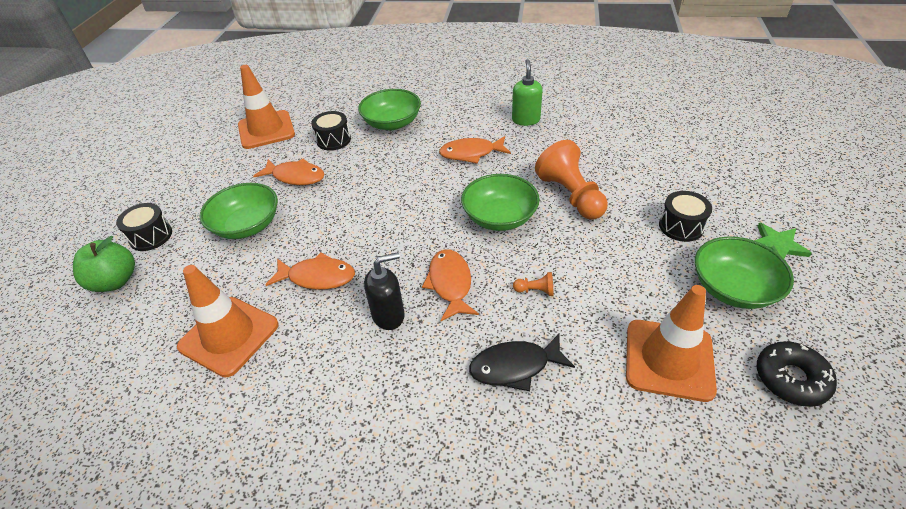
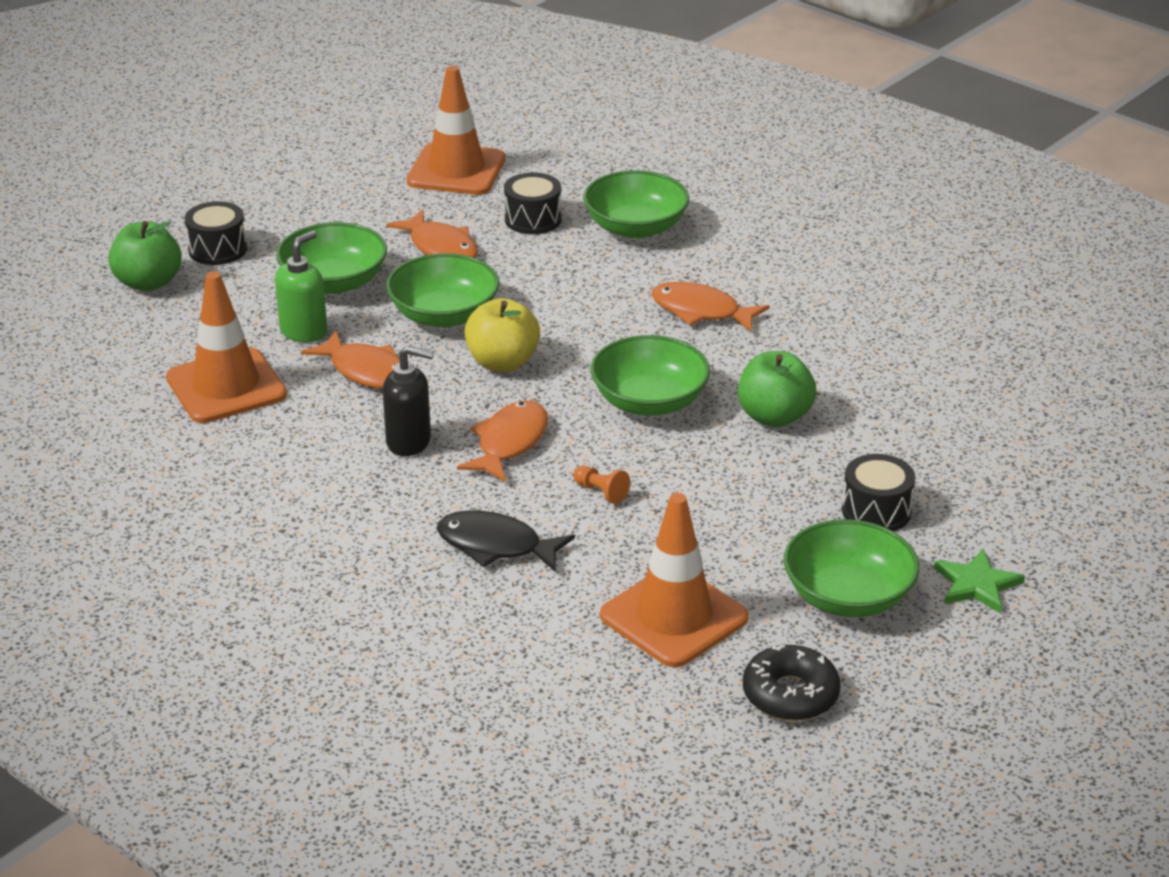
camera: 30 degrees right, 10 degrees down
(333, 217) = (444, 315): none -> green bowl
(396, 231) = (502, 362): none -> yellow apple
(526, 120) = (834, 298): green soap dispenser -> green soap dispenser (304, 331)
(570, 195) = (774, 416): orange pawn -> green apple

